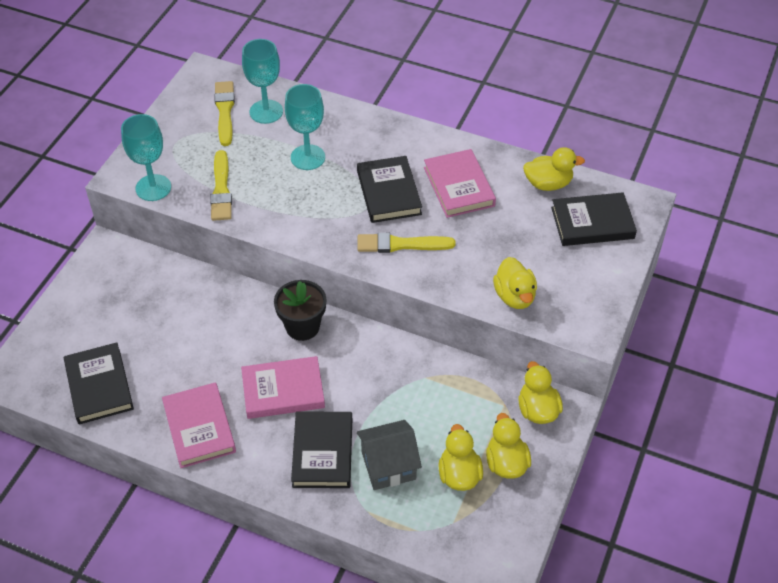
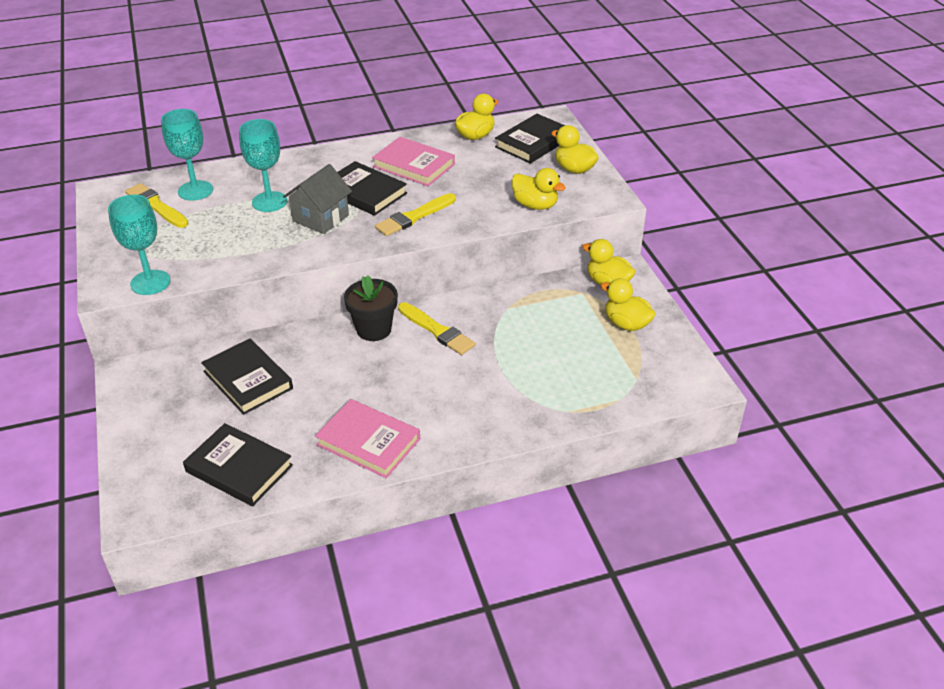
camera: 40 degrees left, 10 degrees down
(221, 189) = (217, 254): yellow brush -> yellow brush (437, 330)
(283, 390) = (409, 377): pink book -> none
(322, 452) = (490, 396): black book -> black book (248, 380)
(388, 465) = (549, 374): grey house -> grey house (320, 218)
(459, 474) = (604, 349): yellow duck -> yellow duck (574, 169)

